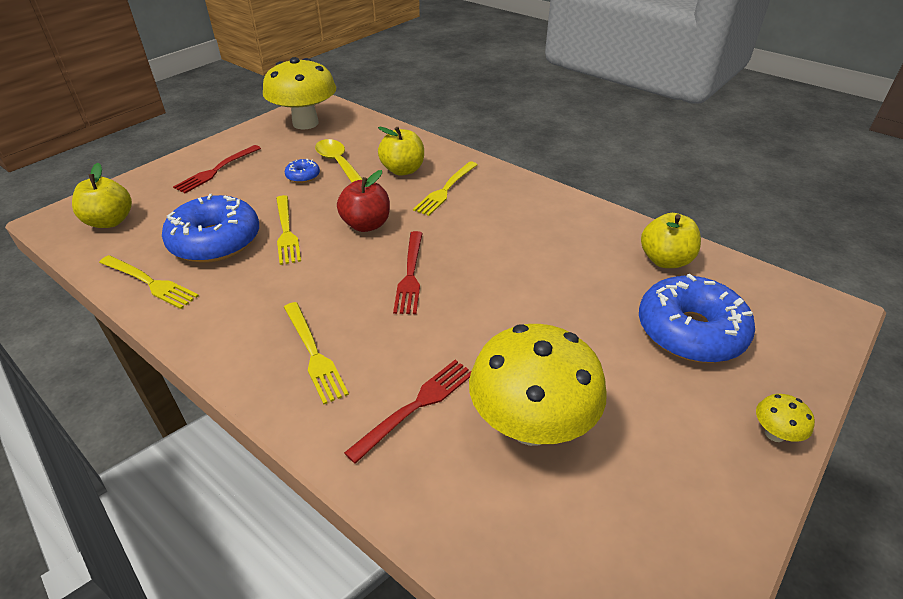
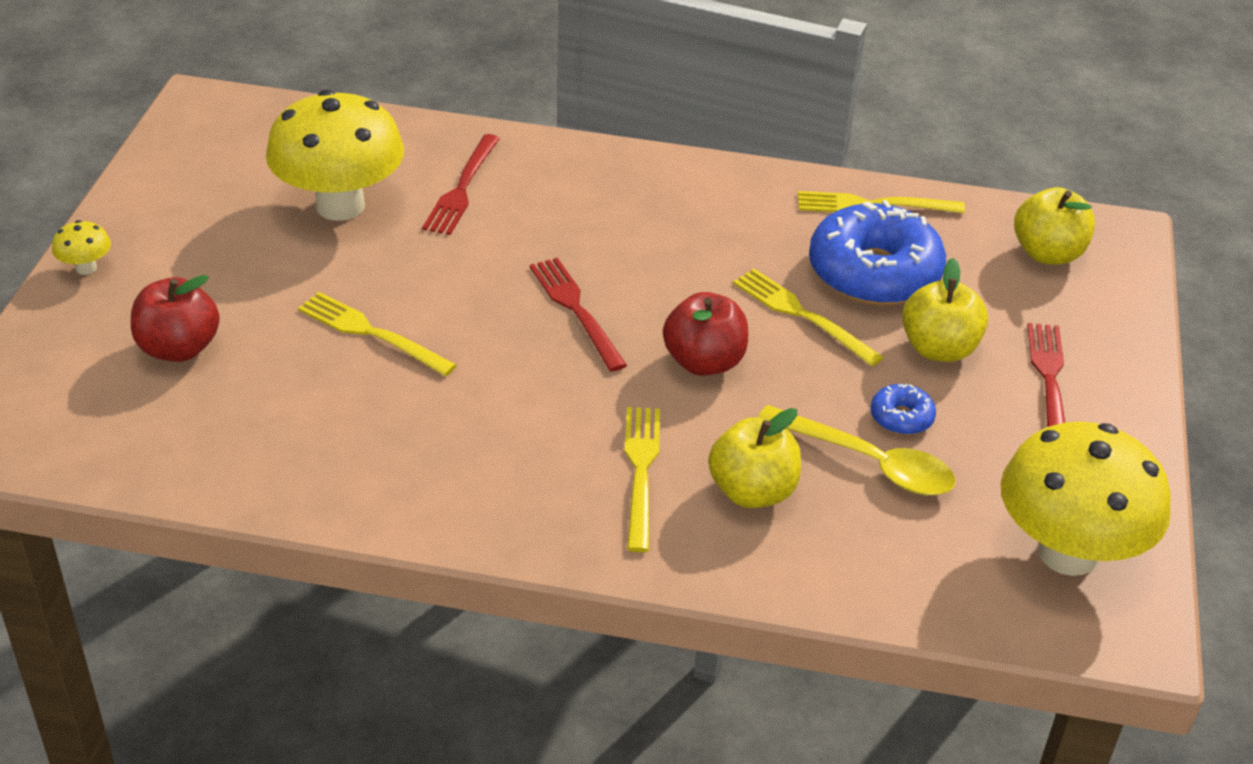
camera: 150 degrees right, 0 degrees up
(314, 354) = (604, 197): yellow fork -> yellow fork (370, 333)
(665, 260) = (222, 447): yellow apple -> yellow apple (939, 349)
(690, 331) = (179, 348): blue donut -> red apple

